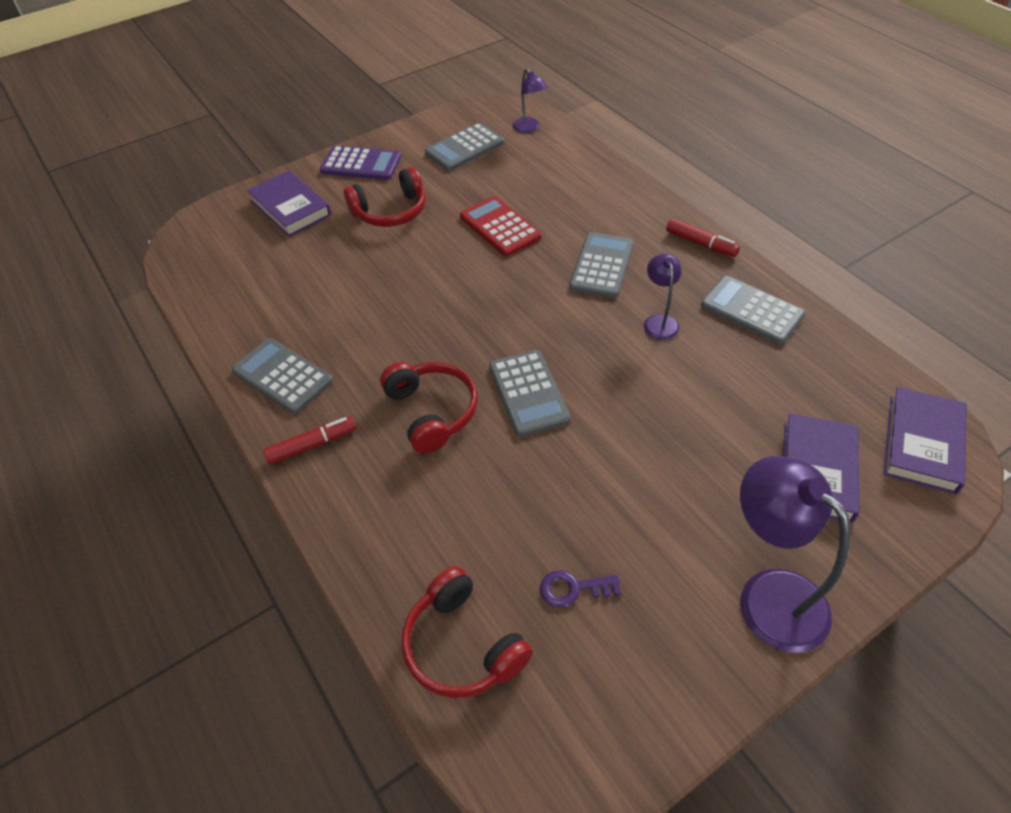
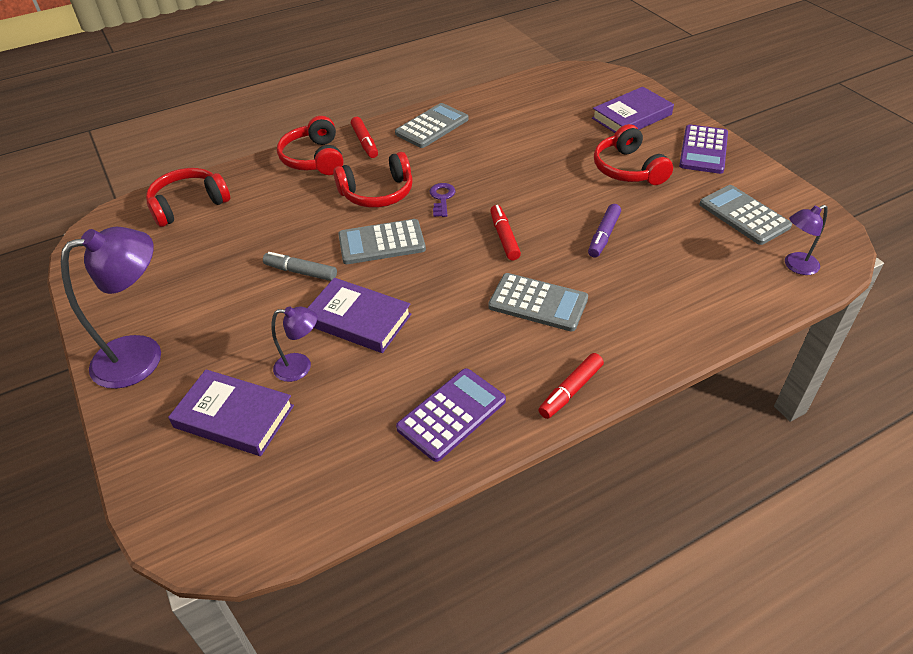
camera: 95 degrees right, 5 degrees down
(348, 499) = (314, 158): none -> red headphones
(500, 227) = (603, 236): red calculator -> purple marker
(509, 293) = (504, 237): none -> red marker
(573, 588) = (200, 254): purple key -> purple key (442, 198)
(591, 461) = (301, 272): none -> grey marker
(659, 321) = (449, 335): purple lamp -> purple lamp (300, 367)
(751, 310) = (452, 414): grey calculator -> purple calculator
(922, 443) = (230, 516): purple book -> purple book (358, 319)

